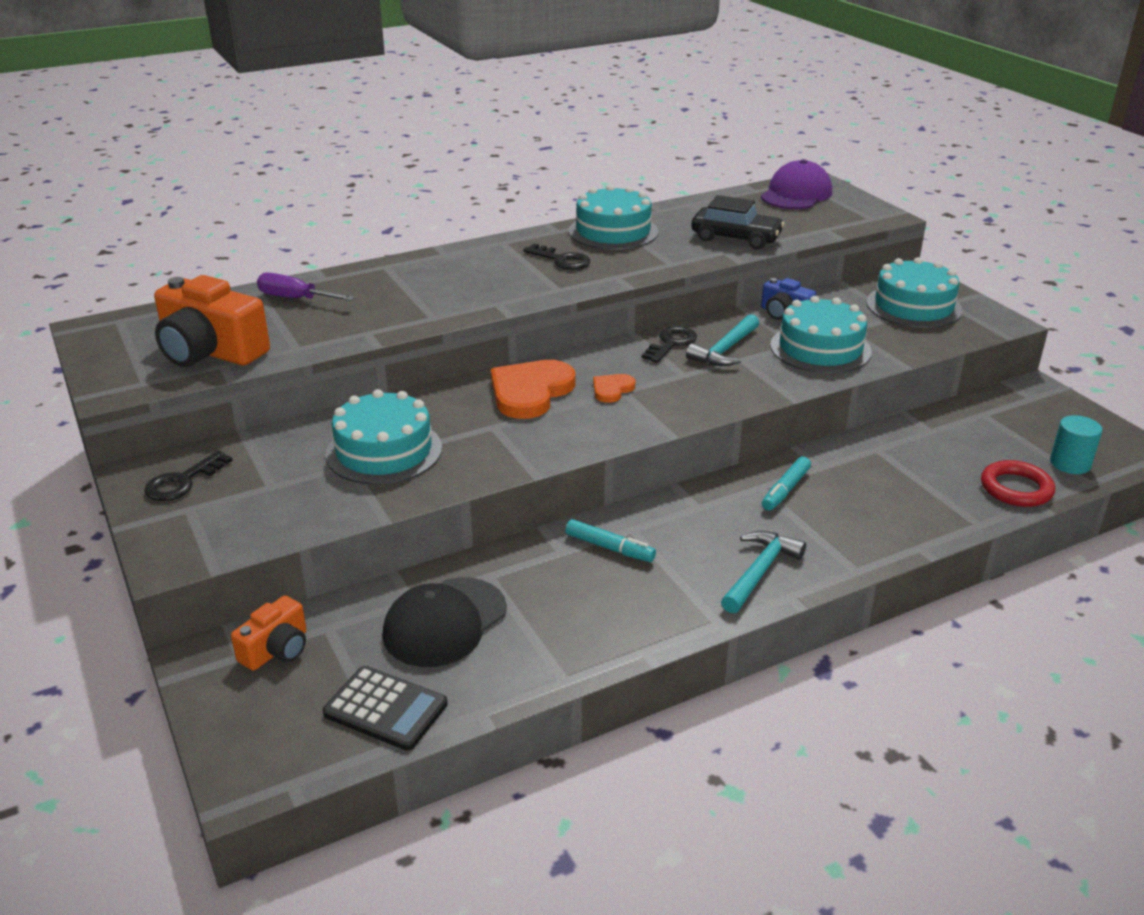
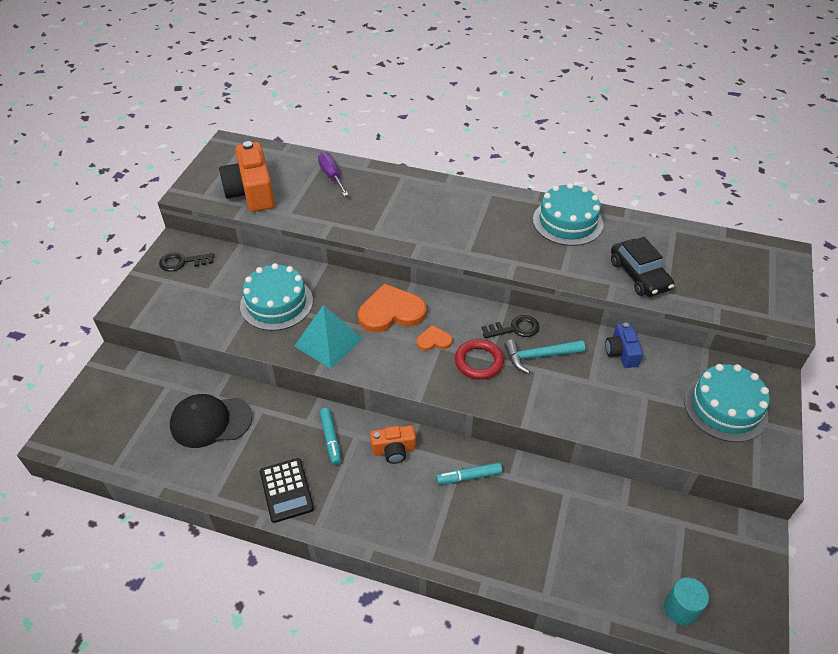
camera: 45 degrees right, 15 degrees up
(276, 649) = (139, 381): orange camera -> orange camera (394, 450)
(385, 709) = (135, 448): black calculator -> black calculator (286, 490)
(504, 448) = (328, 342): none -> turquoise pyramid
(561, 260) = (502, 228): black key -> none
(759, 571) = (378, 517): turquoise hammer -> none
(796, 194) = (749, 259): purple cap -> none
(820, 348) = (601, 397): turquoise cake -> none
(1016, 488) = (610, 594): red ring -> red ring (479, 362)

